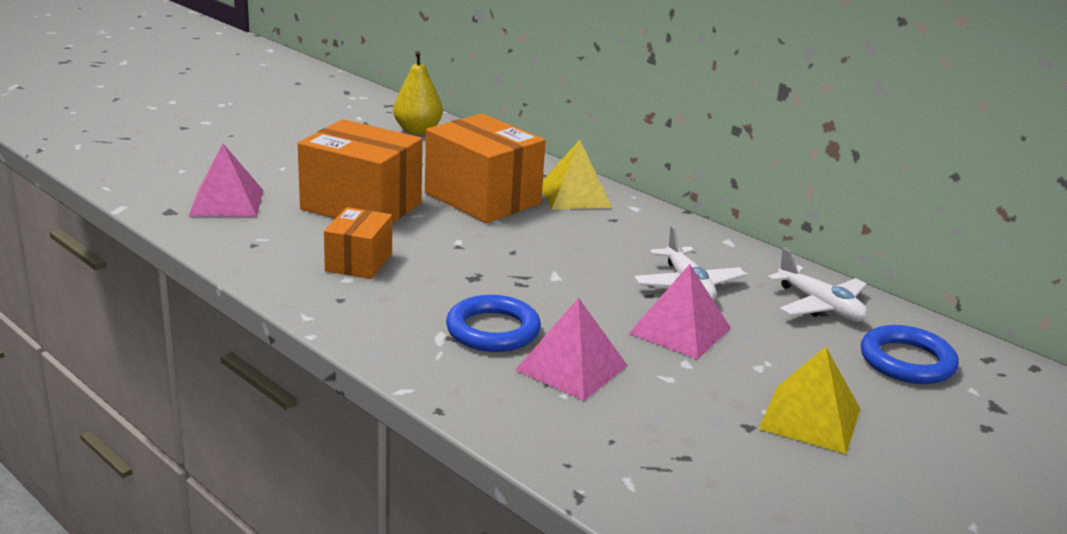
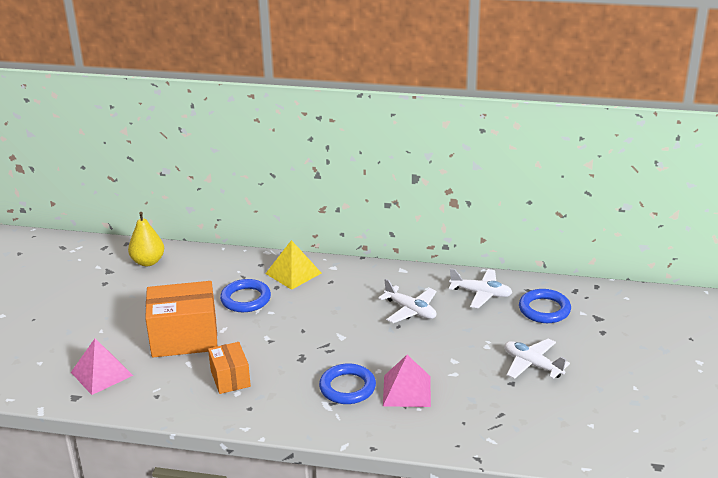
camera: 30 degrees left, 5 degrees up
(482, 198) = (246, 299): orange box -> blue ring
(680, 330) = (433, 342): pink pyramid -> none
(810, 418) = (532, 365): yellow pyramid -> white plane

